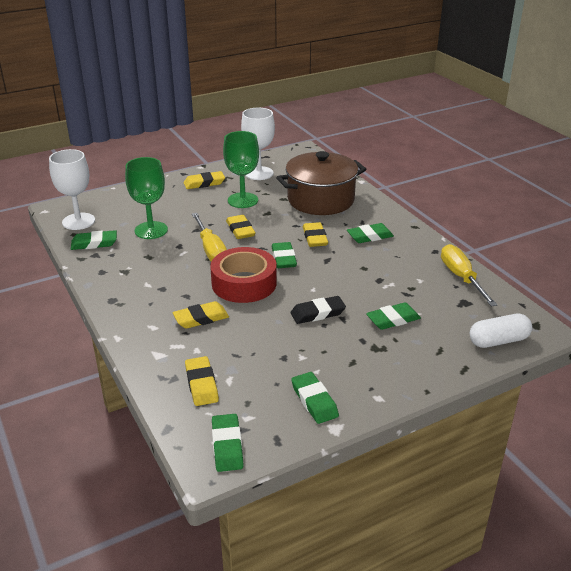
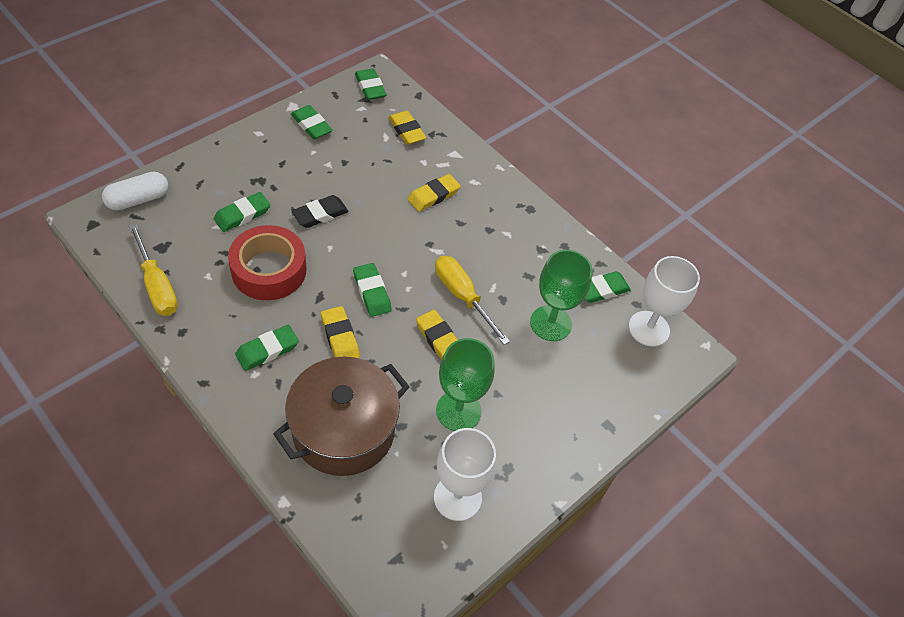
camera: 160 degrees right, 20 degrees up
(204, 183) = (532, 450): yellow eraser -> none
(244, 283) = (406, 246): red tape -> red tape (269, 270)

